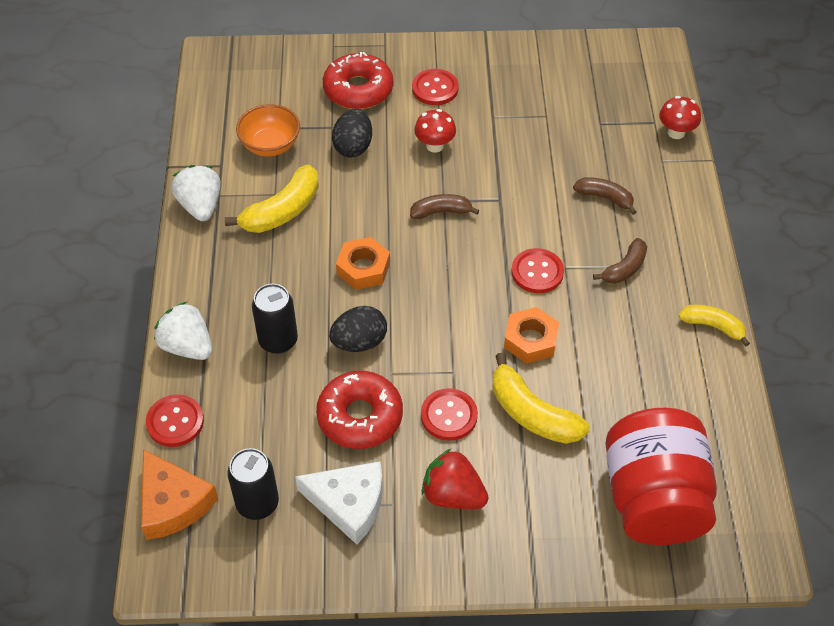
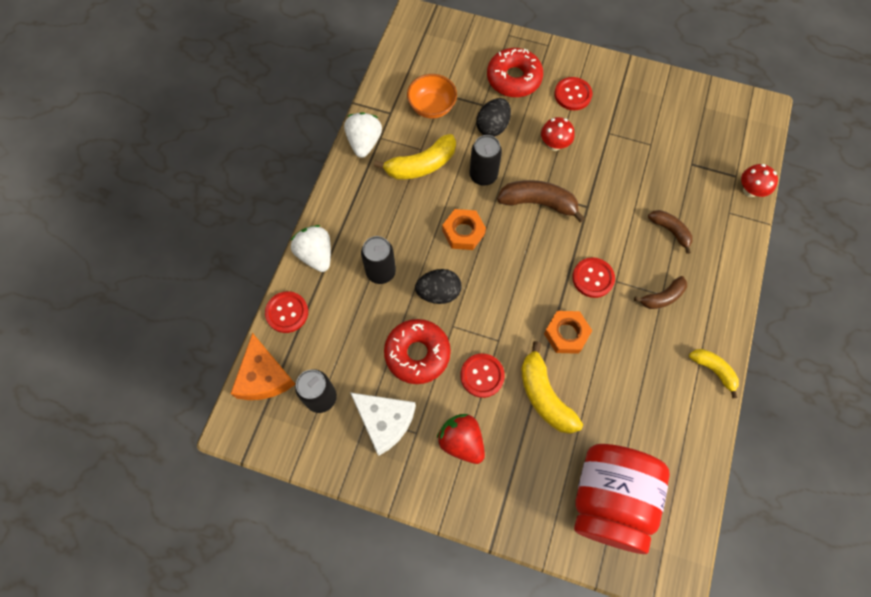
camera: 20 degrees right, 15 degrees up
(363, 201) = (483, 175): none -> black can
(441, 212) = (538, 203): brown banana -> brown banana, size x1.61

